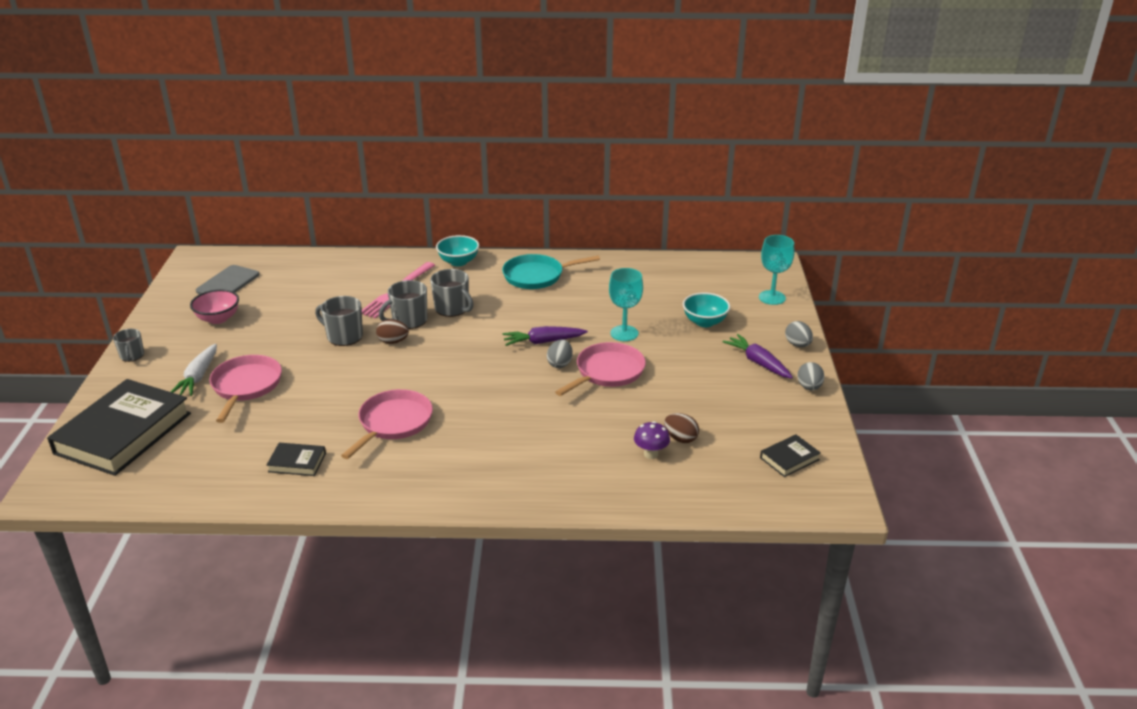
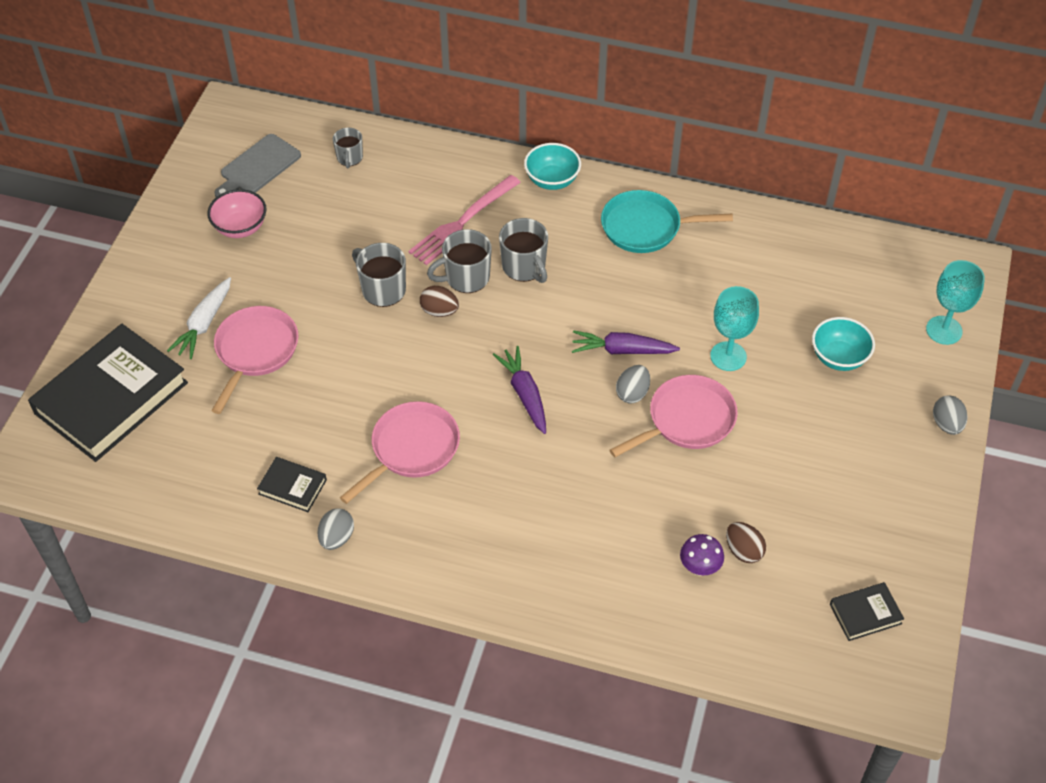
camera: 15 degrees right, 20 degrees up
(132, 356) = (134, 272): grey mug -> grey mug (349, 158)
(758, 363) = (883, 445): purple carrot -> purple carrot (524, 394)
(809, 387) = (934, 502): grey egg -> grey egg (337, 538)

